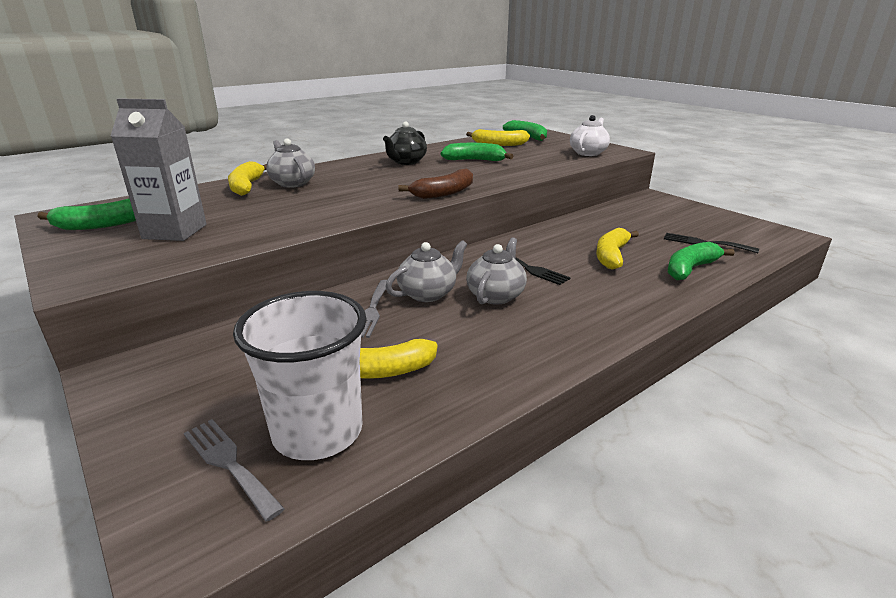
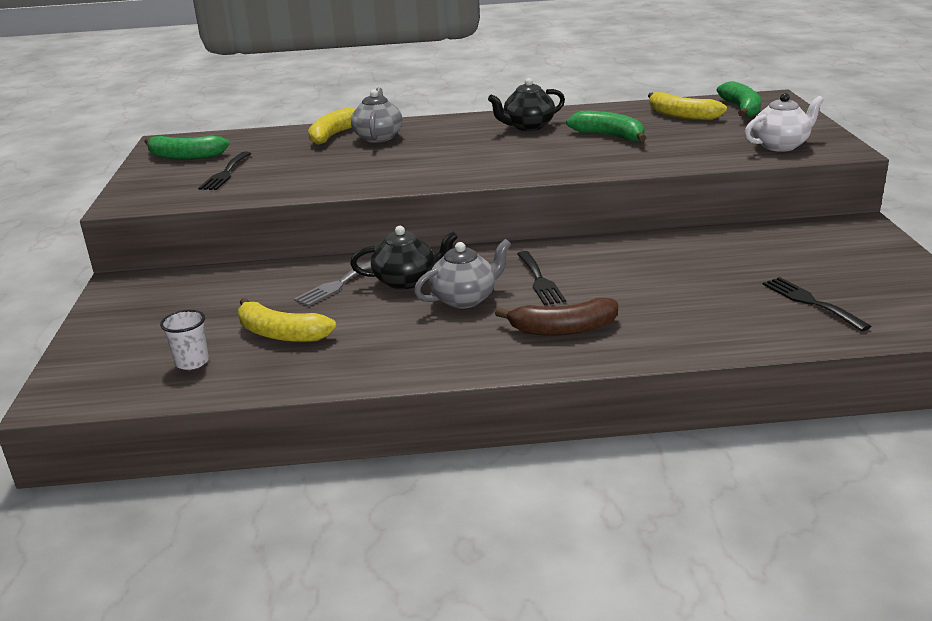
camera: 35 degrees right, 0 degrees up
(175, 231) = (225, 173): grey carton -> black fork
(229, 463) = (123, 363): grey fork -> none
(318, 432) = (192, 362): white cup -> white cup, size x0.45
(428, 293) = (406, 281): grey teapot -> black teapot
(444, 193) = (503, 174): brown banana -> brown banana (563, 329)
(611, 256) = (657, 289): yellow banana -> none
(690, 269) = (728, 327): green banana -> none

